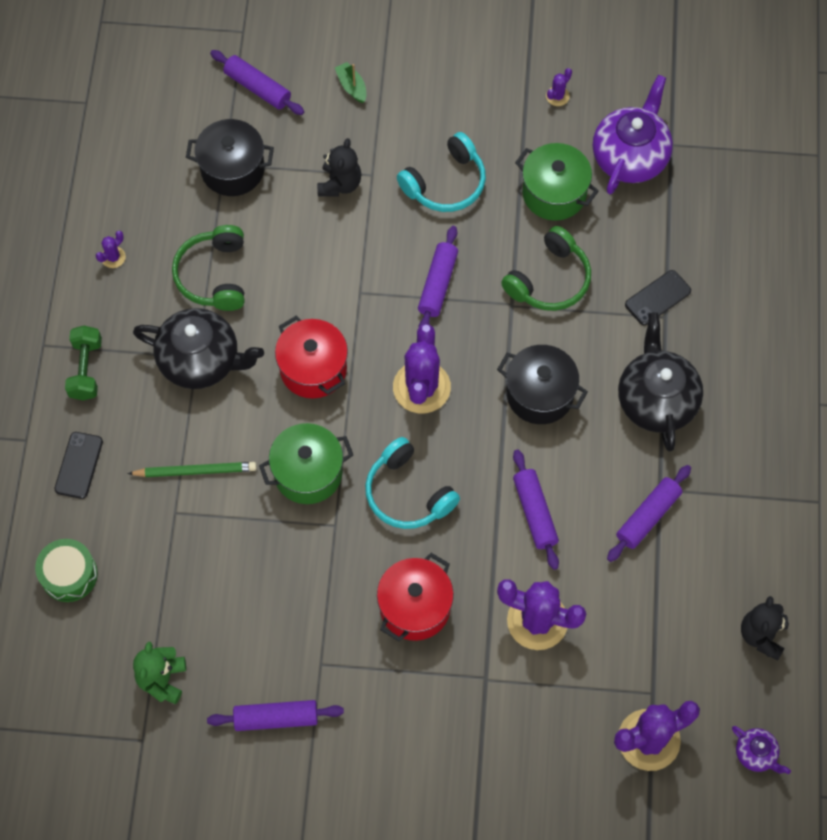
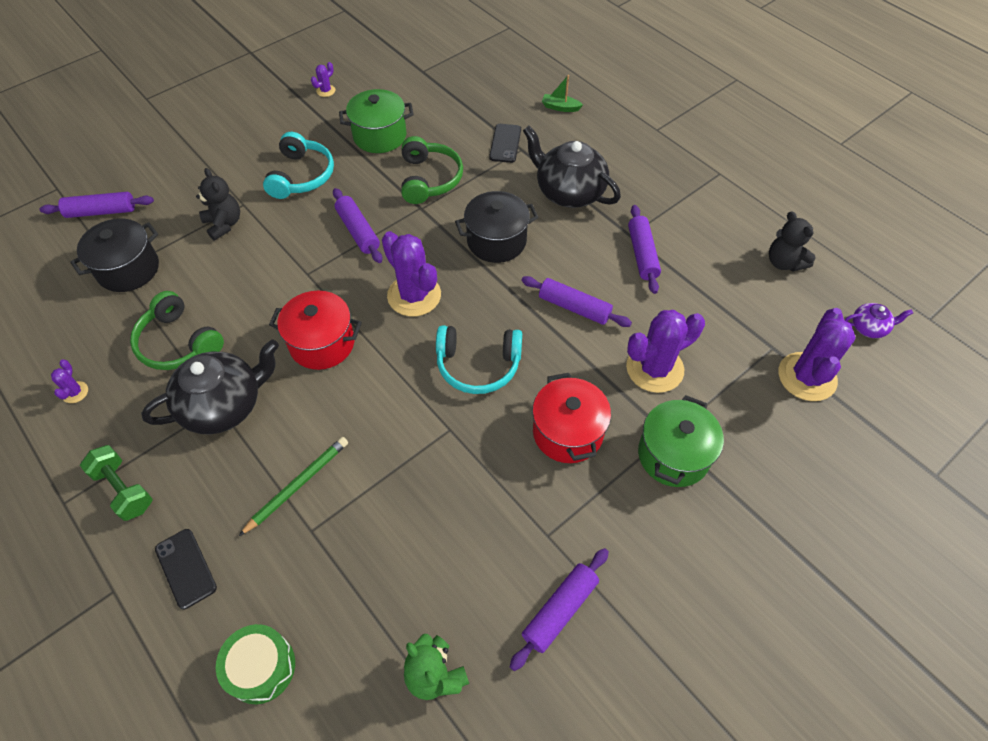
camera: 45 degrees left, 10 degrees down
(308, 473) = (391, 412): green pot -> green pot (673, 455)
(352, 86) = (176, 168): green boat -> green boat (560, 107)
(557, 96) = (326, 91): purple cactus -> purple cactus turned 45 degrees clockwise
(630, 156) = (405, 91): purple teapot -> none

